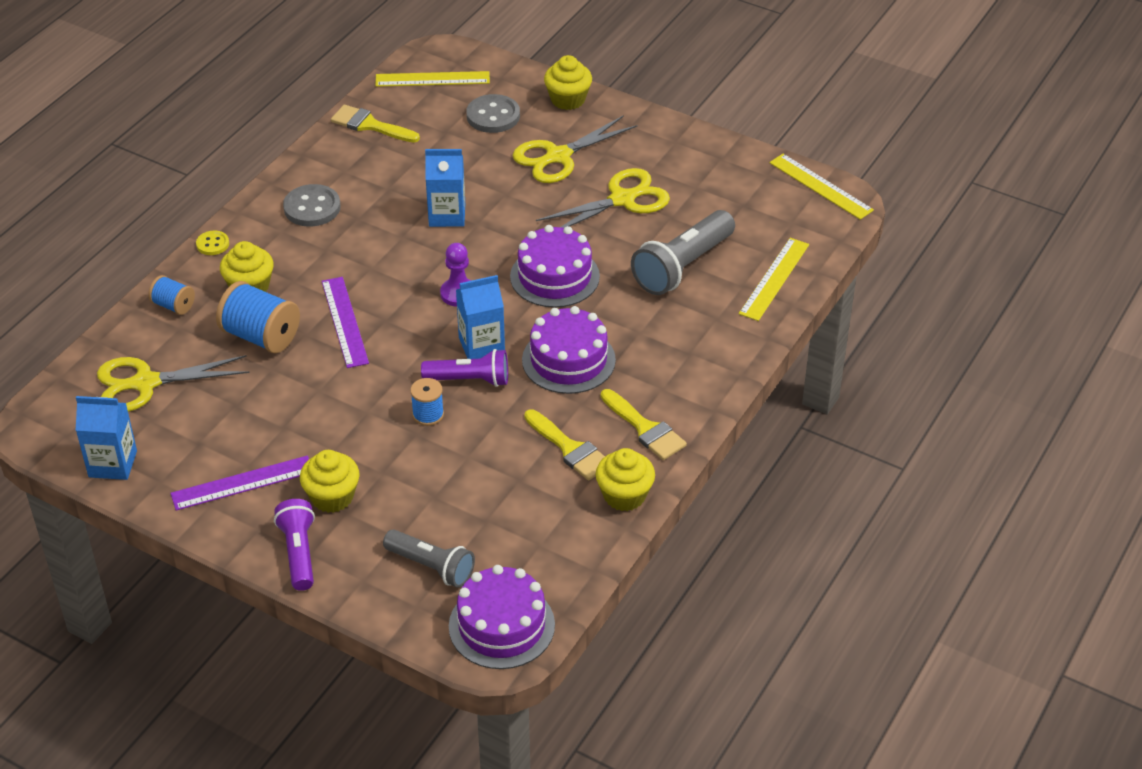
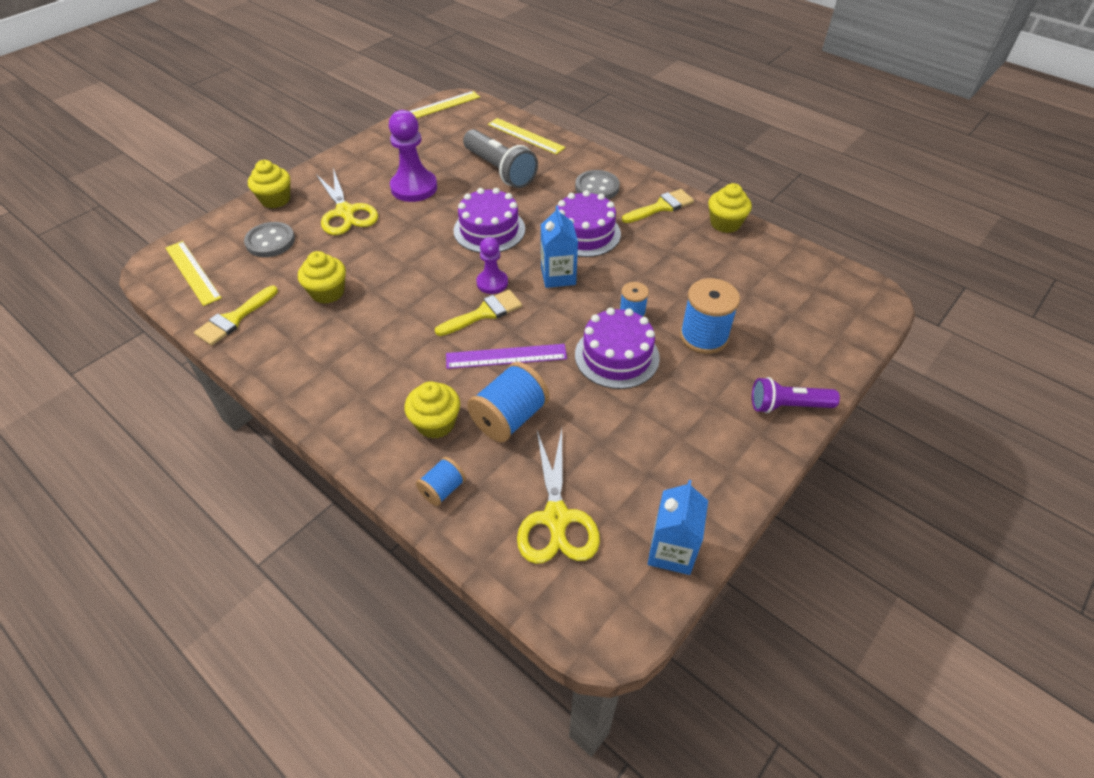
camera: 80 degrees left, 5 degrees up
(212, 244) = (357, 451): yellow button -> none
(242, 483) = (703, 441): purple ruler -> none
(312, 208) = (336, 369): grey button -> grey button (597, 187)
(332, 497) = (723, 379): yellow cupcake -> yellow cupcake (327, 292)
(399, 479) = (703, 336): none -> blue spool
(431, 566) = (798, 326): grey flashlight -> none
(432, 79) = (192, 272): yellow ruler -> yellow ruler turned 45 degrees counterclockwise
(447, 215) = (389, 280): blue carton -> none
(469, 380) = (596, 286): purple flashlight -> none
(501, 625) = (852, 294): purple cake -> purple cake (617, 356)
(570, 449) = (678, 243): yellow brush -> yellow brush (484, 313)
(622, 199) = (414, 187): yellow scissors -> purple pawn

